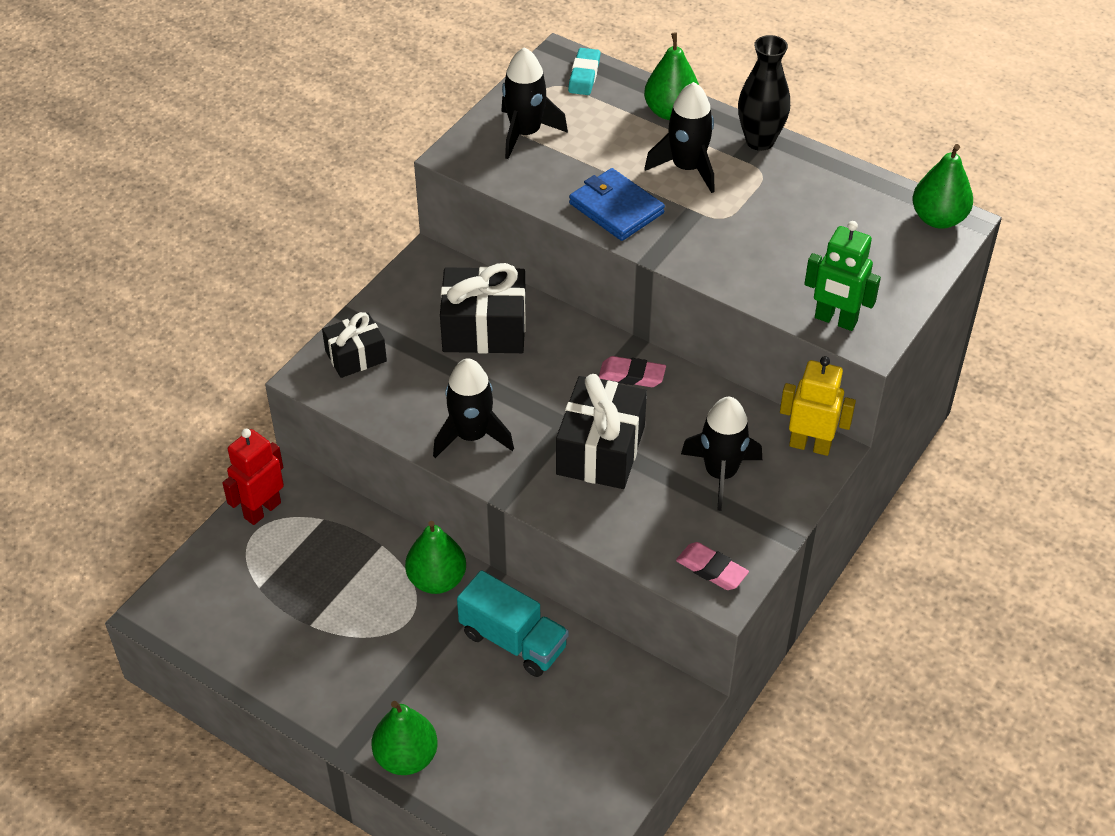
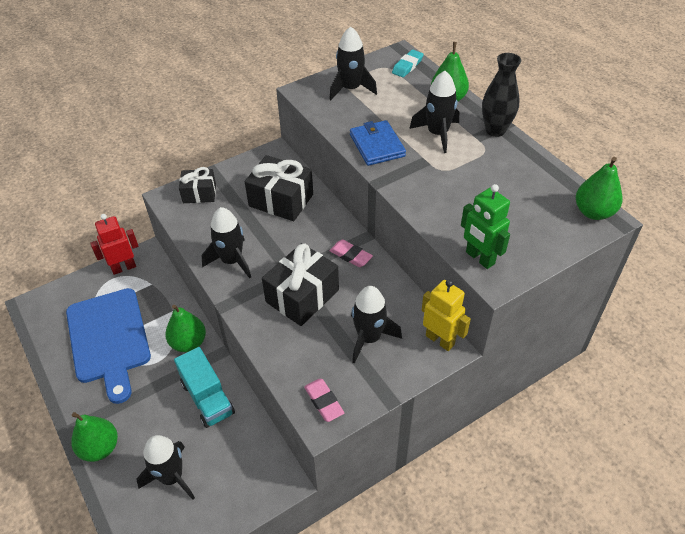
camera: 25 degrees right, 0 degrees up
(313, 616) = (109, 339): none -> blue cutting board
(531, 753) = (172, 477): none -> black rocket

